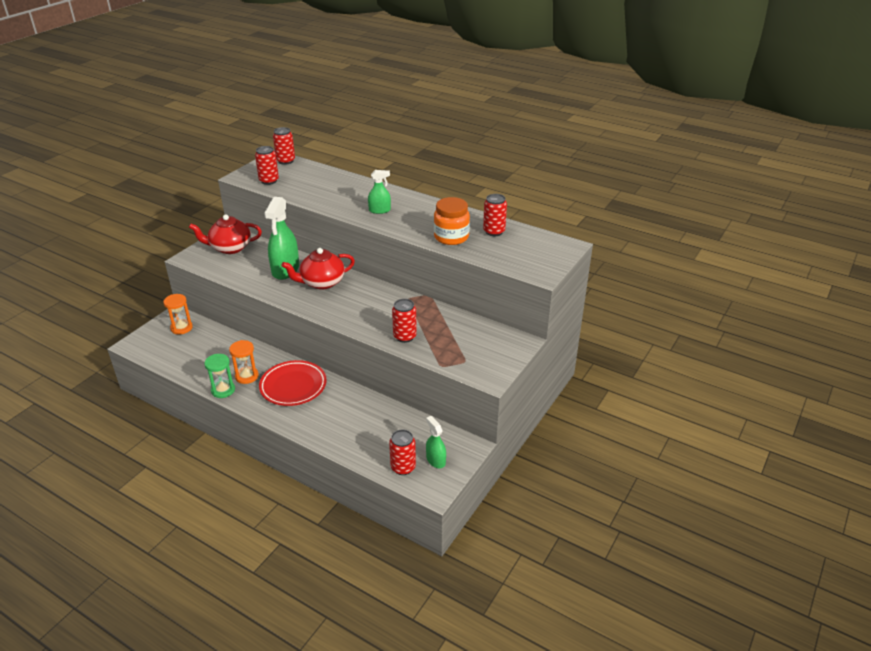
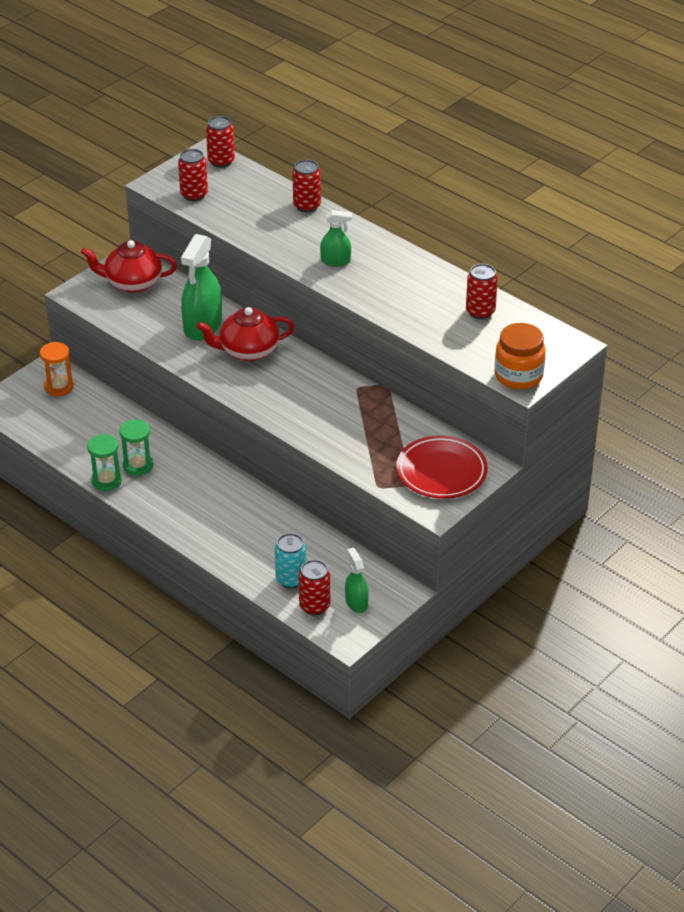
camera: 10 degrees right, 5 degrees up
(247, 376) = (138, 465): orange hourglass -> green hourglass
(293, 386) = (195, 486): red plate -> red plate (441, 471)
(380, 448) = (291, 579): none -> turquoise can
(404, 336) = (341, 441): red can -> red can (307, 206)
(451, 237) = (421, 314): orange jar -> orange jar (518, 376)

